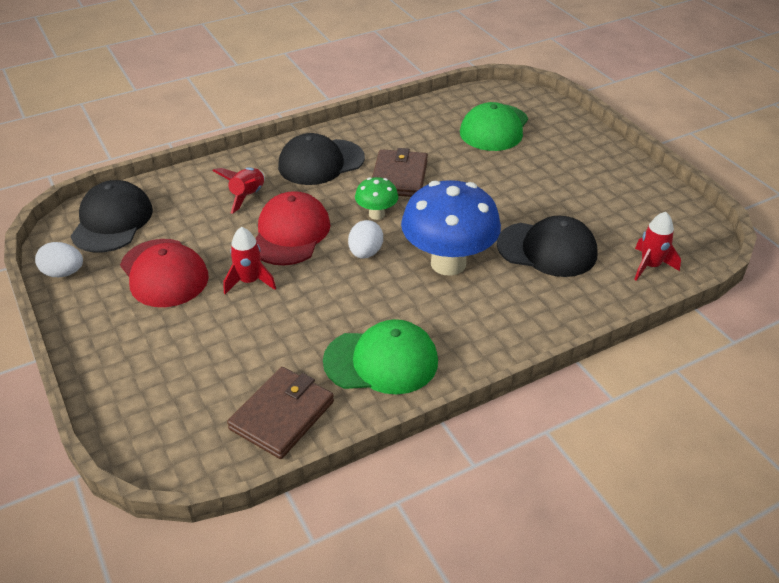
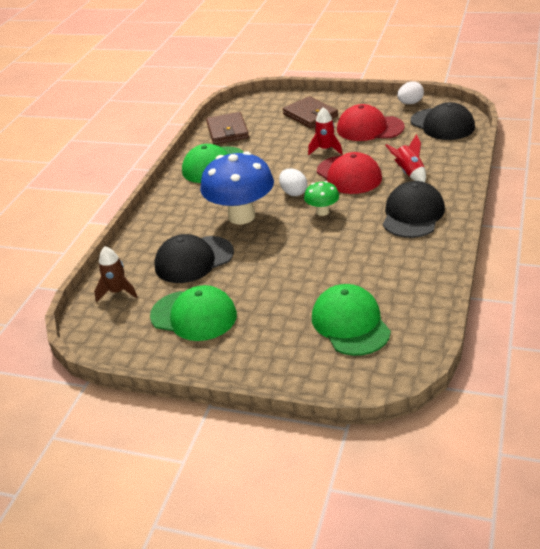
camera: 140 degrees right, 5 degrees down
(399, 177) = (350, 239): brown wallet -> brown wallet (310, 115)
(600, 201) = (194, 315): none -> green cap
(650, 266) = (118, 292): red rocket -> brown rocket

